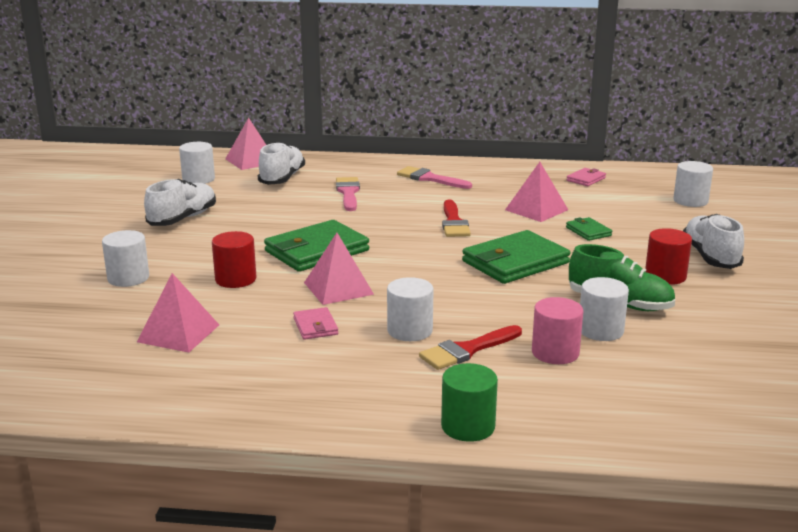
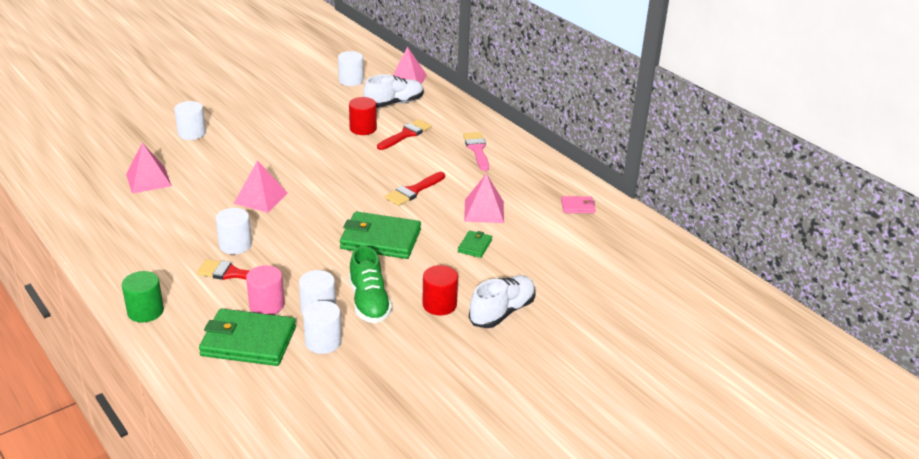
camera: 45 degrees right, 10 degrees up
(183, 219) = (287, 107): white shoe -> none
(235, 279) = (230, 162): red cylinder -> red cylinder (363, 128)
(315, 326) = (204, 214): pink wallet -> none
(317, 251) = (302, 167): green wallet -> green wallet (248, 341)
(348, 193) = (406, 134): pink brush -> red brush
(690, 201) = (606, 266): white cylinder -> white cylinder (323, 342)

